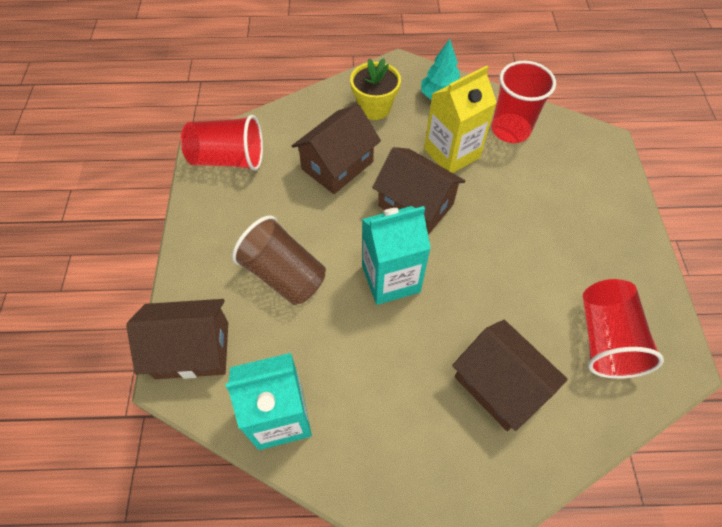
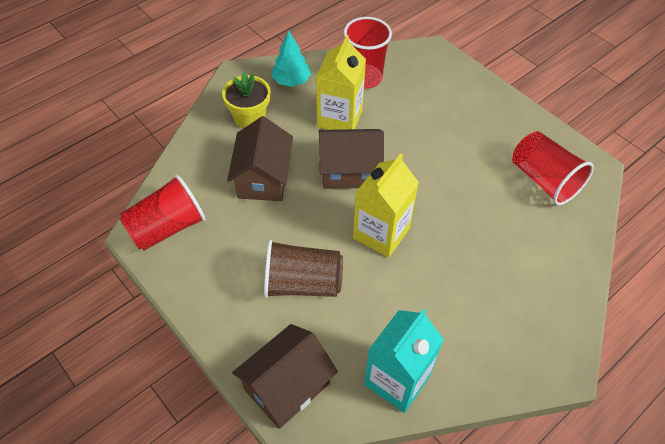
camera: 40 degrees left, 5 degrees down
(391, 279) = (381, 233): turquoise carton -> yellow carton
(499, 385) = (512, 252): brown house -> none

